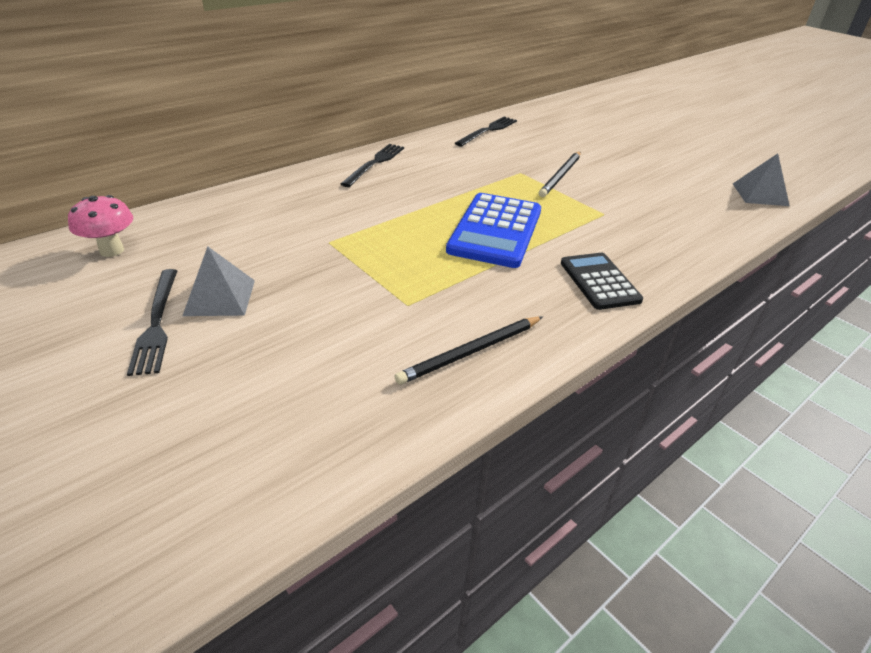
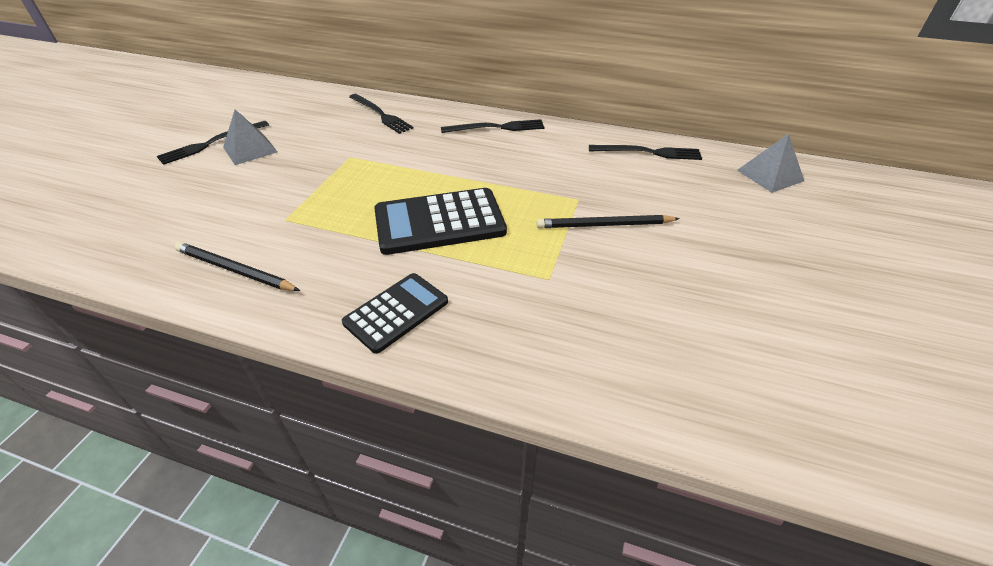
camera: 60 degrees right, 5 degrees up
(112, 250) = (280, 99): pink mushroom -> none
(262, 203) = (381, 114): none -> black fork
(496, 231) = (439, 222): blue calculator -> black calculator
(760, 194) = (792, 417): grey pyramid -> grey pyramid (770, 175)

